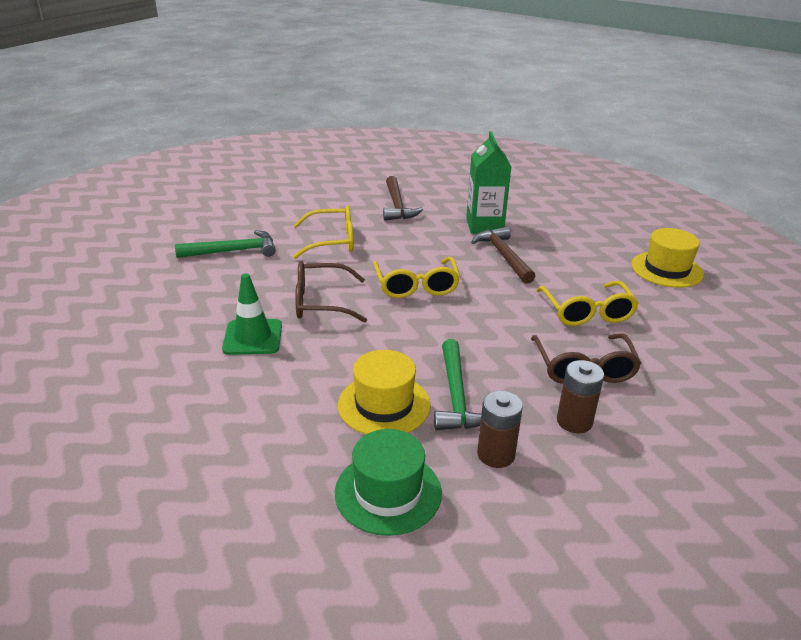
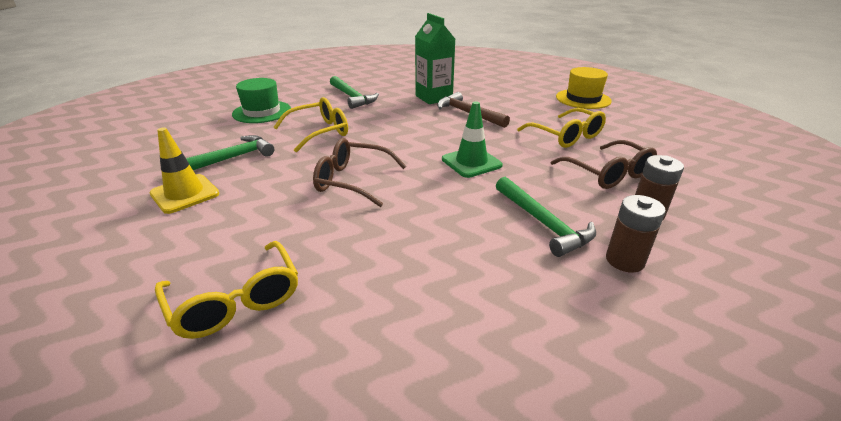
camera: 25 degrees left, 0 degrees up
(180, 276) = (185, 194): none -> yellow traffic cone
(253, 337) = (311, 229): green traffic cone -> green traffic cone (471, 162)
(321, 302) = (353, 181): brown glasses -> brown glasses turned 45 degrees clockwise
(384, 405) = (492, 250): yellow hat -> none
(388, 492) = (579, 332): green hat -> green hat (262, 112)
(397, 206) = (352, 97): brown hammer -> green hammer
(416, 286) = (423, 148): yellow glasses -> yellow glasses (235, 301)

